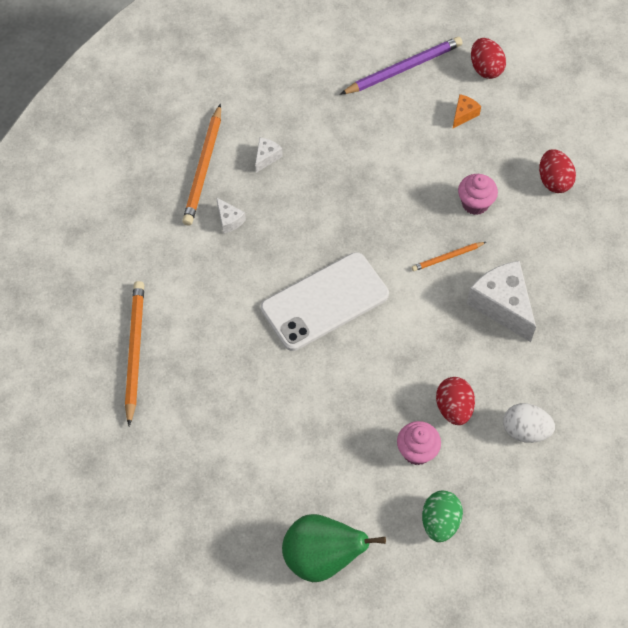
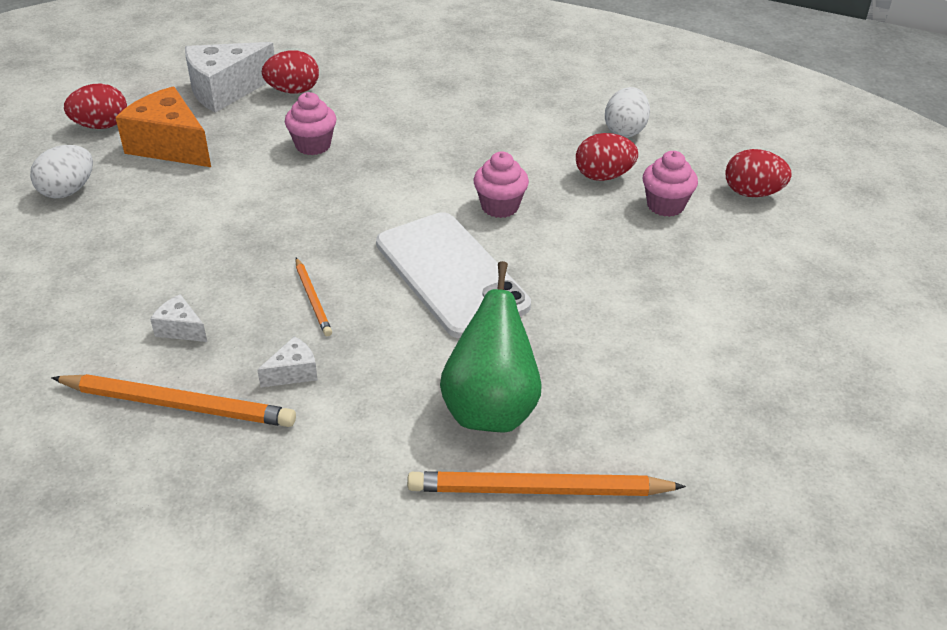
camera: 90 degrees left, 20 degrees down
(322, 557) = (829, 286): green pear -> green pear (490, 409)
(403, 69) = (68, 191): purple pencil -> white egg
(406, 332) = (500, 206): none -> pink cupcake
(440, 522) = (752, 193): green egg -> red egg
(447, 257) = (390, 170): orange pencil -> orange pencil (312, 299)
(463, 114) = (170, 146): orange cheese -> orange cheese, size x2.12
(502, 305) = (463, 135): white cheese -> white cheese (225, 90)

